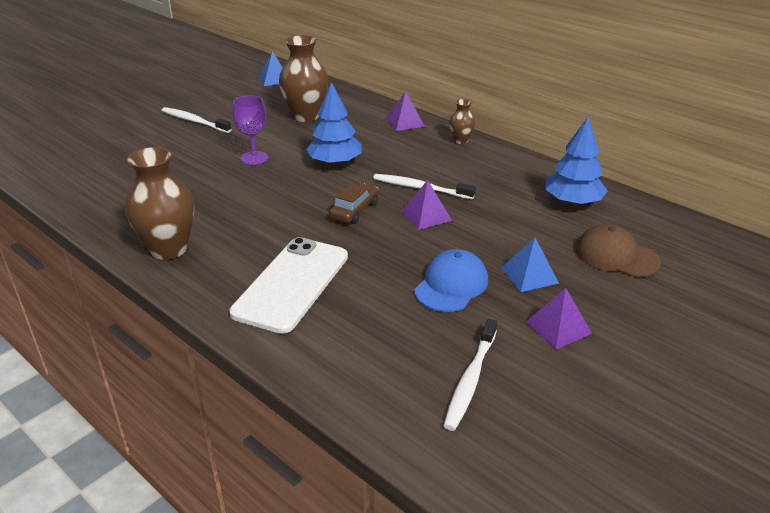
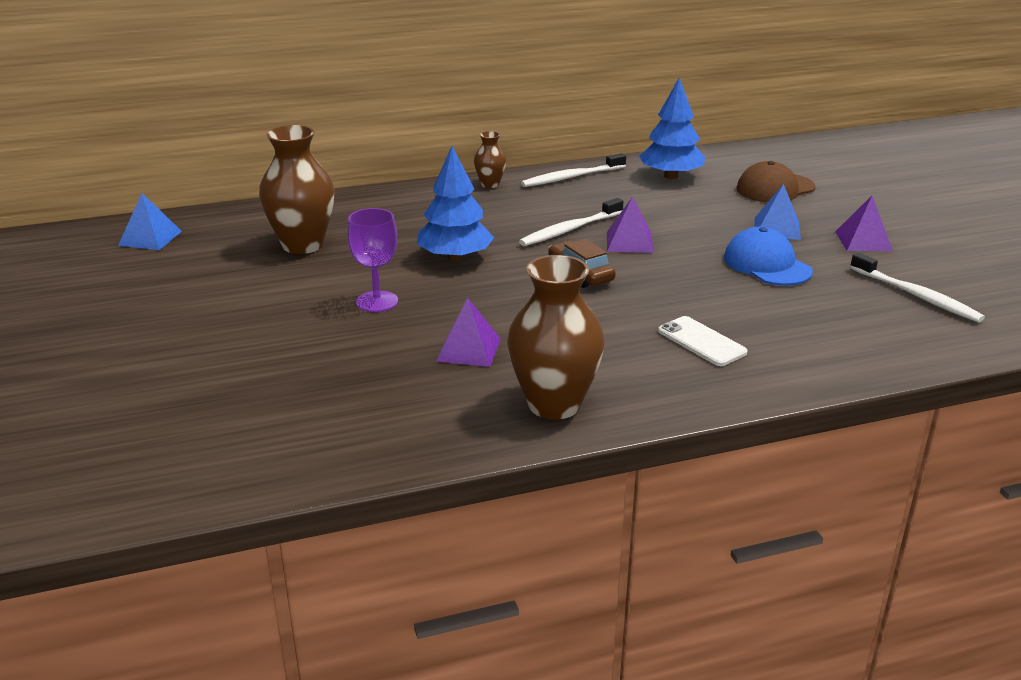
camera: 60 degrees left, 5 degrees down
(194, 121) = (197, 321): white toothbrush -> white toothbrush (571, 177)
(292, 284) = (701, 342): white phone -> white phone, size x0.51
(405, 122) = (406, 198): purple pyramid -> purple pyramid (468, 350)

